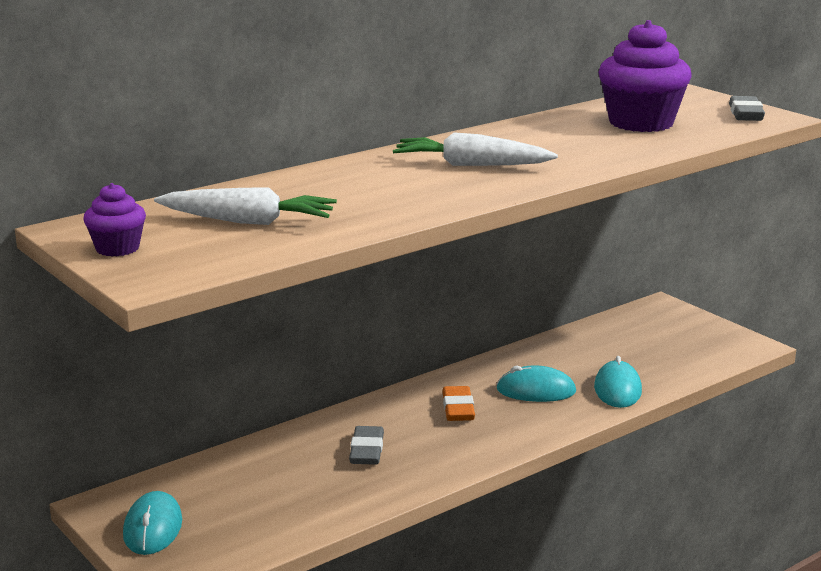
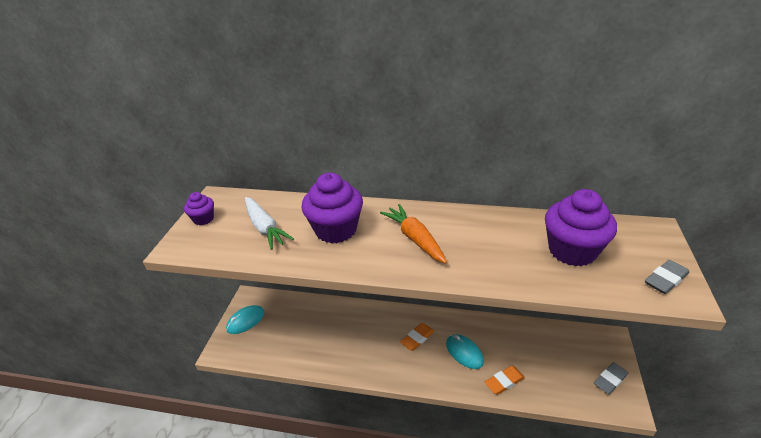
camera: 50 degrees right, 15 degrees up
(356, 190) = (336, 230): none -> purple cupcake
(367, 450) = (353, 336): grey eraser -> grey eraser (610, 380)
(471, 165) = (414, 238): white carrot -> orange carrot
(617, 389) = (504, 381): turquoise mouse -> orange eraser

